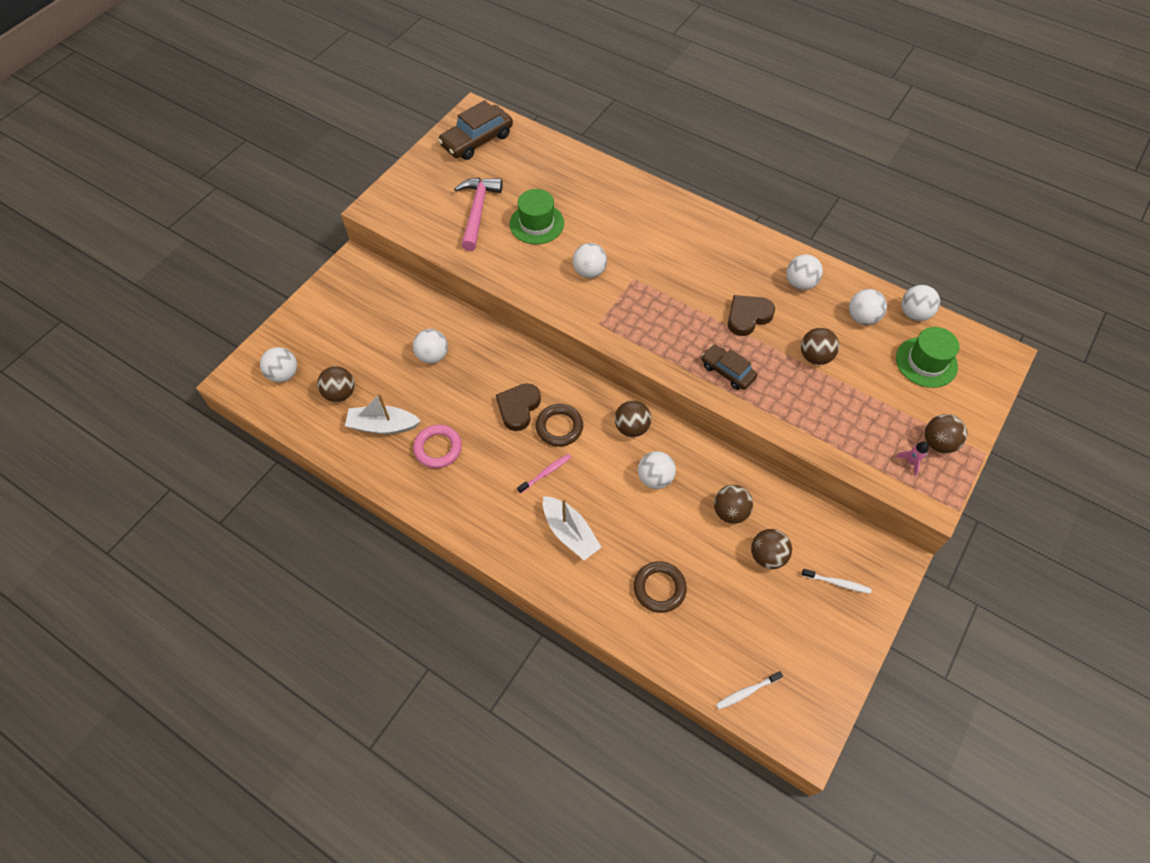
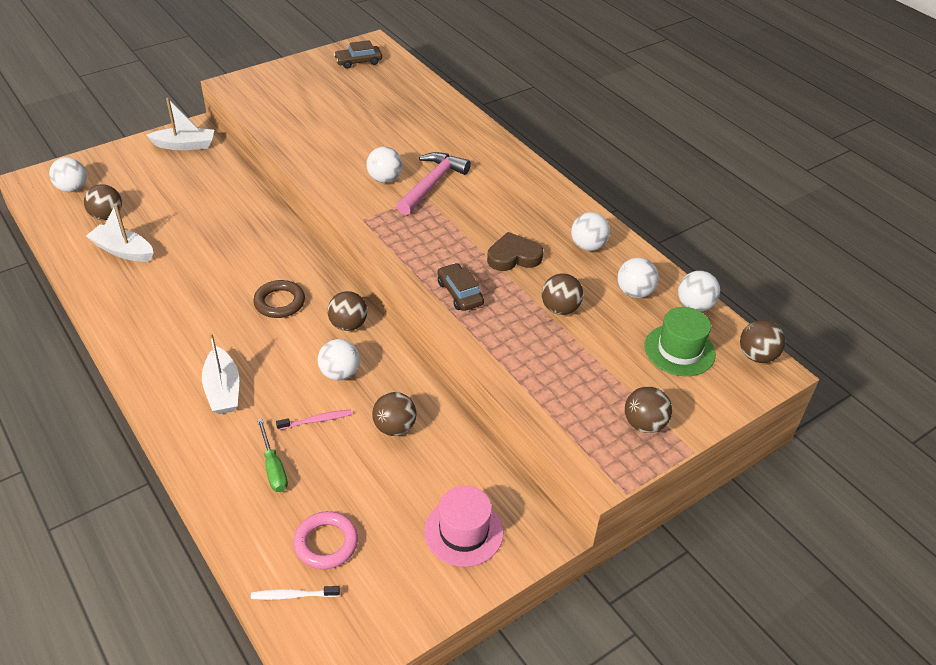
camera: 20 degrees right, 15 degrees down
(356, 286) = (185, 145): none -> white boat
(432, 356) = (208, 213): white ball -> none
(438, 448) = (156, 283): pink ring -> pink ring (326, 543)
(477, 140) = (358, 62): brown car -> brown car, size x0.63
(477, 211) = (318, 109): pink hammer -> pink hammer (432, 184)
(518, 408) = (253, 275): brown heart -> none
(536, 224) = (364, 132): green hat -> none
(545, 473) = (238, 334): pink toothbrush -> pink toothbrush (316, 420)
(659, 588) = (273, 467): brown ring -> green screwdriver
(767, 556) = (405, 480): brown ball -> brown ball (757, 356)
(837, 583) = (463, 532): white toothbrush -> pink hat
(911, 462) = (601, 431): pink rocket -> none

